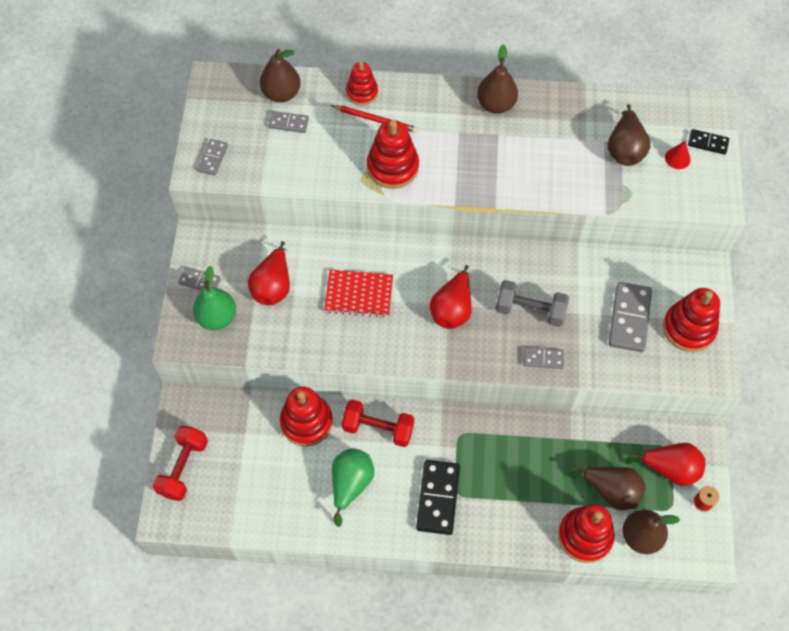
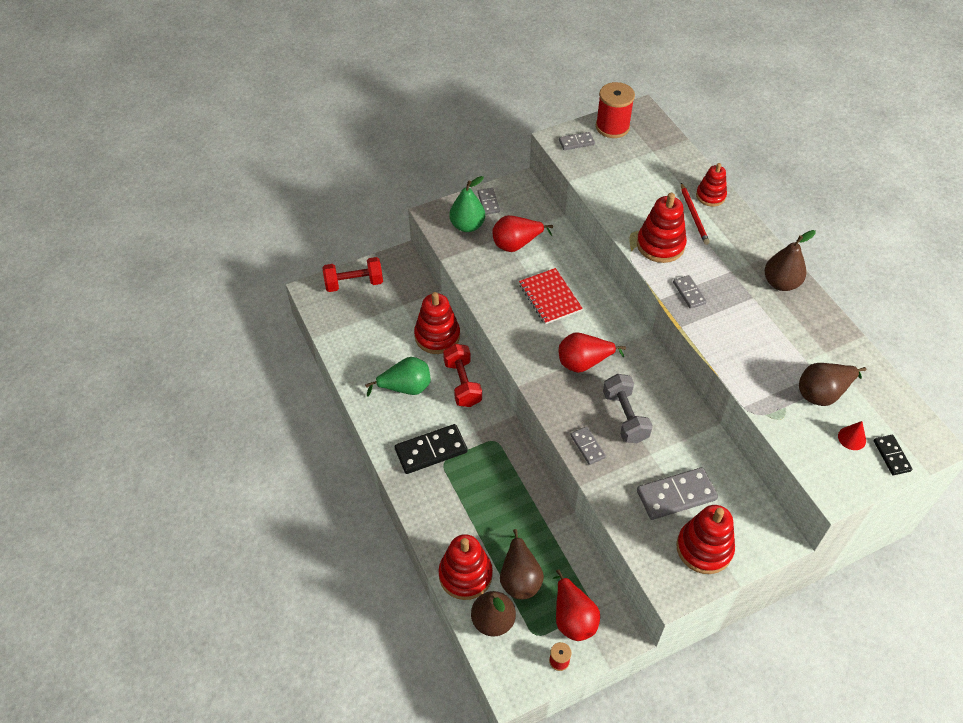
camera: 60 degrees right, 10 degrees down
(215, 116) = (612, 127): none -> red spool
(281, 93) = (665, 152): brown pear -> none
(288, 123) = (643, 168): grey domino -> grey domino (689, 293)

